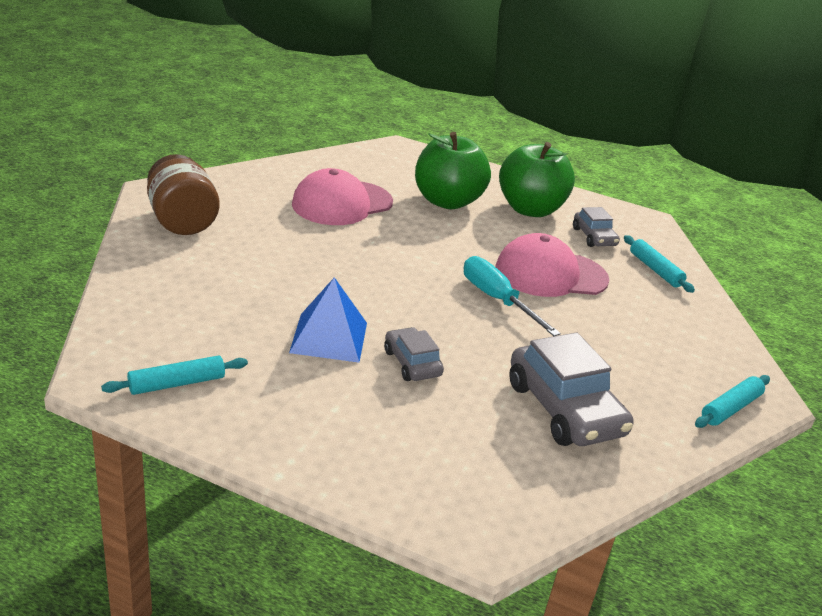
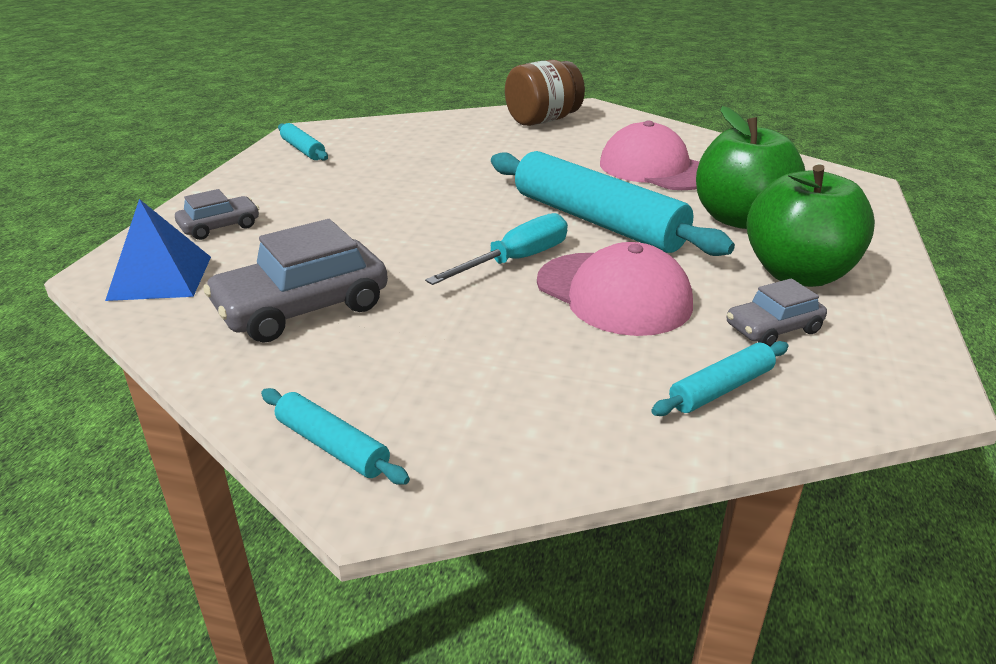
camera: 85 degrees right, 0 degrees up
(329, 337) = (389, 188): blue pyramid -> blue pyramid (160, 277)
(412, 363) = (362, 224): grey car -> grey car (220, 227)
(435, 252) = (597, 221): none -> turquoise rolling pin
(550, 274) = (613, 294): pink cap -> pink cap turned 150 degrees clockwise

